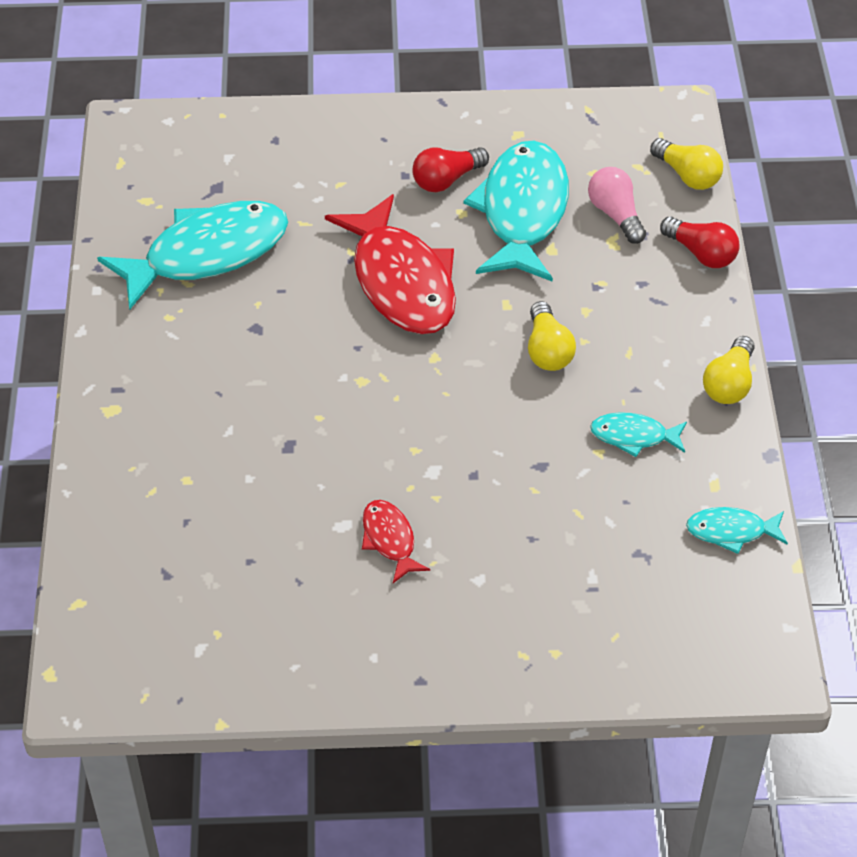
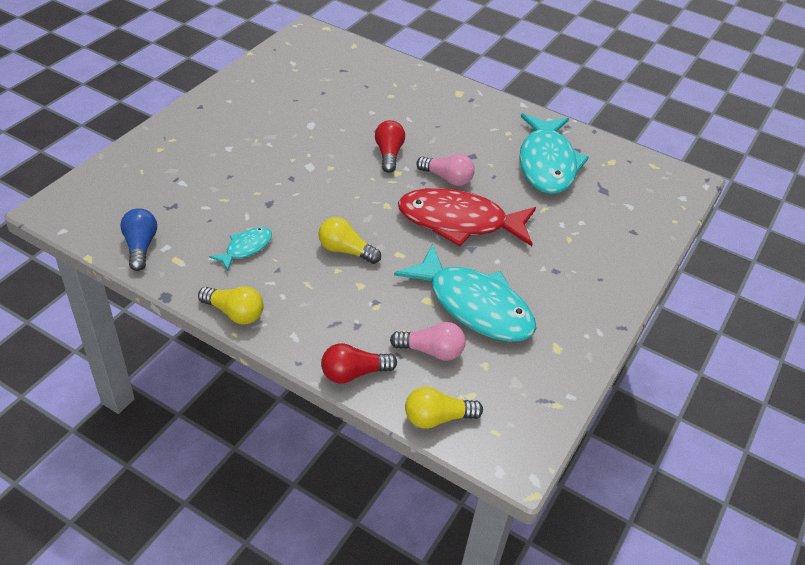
camera: 120 degrees right, 5 degrees down
(328, 329) = (447, 178): none -> pink light bulb
(389, 540) = (285, 133): red fish -> none
(446, 180) = (535, 287): red light bulb -> red light bulb (389, 154)
(729, 384) = (234, 313): yellow light bulb -> yellow light bulb turned 150 degrees clockwise
(731, 531) = (140, 246): turquoise fish -> blue light bulb

